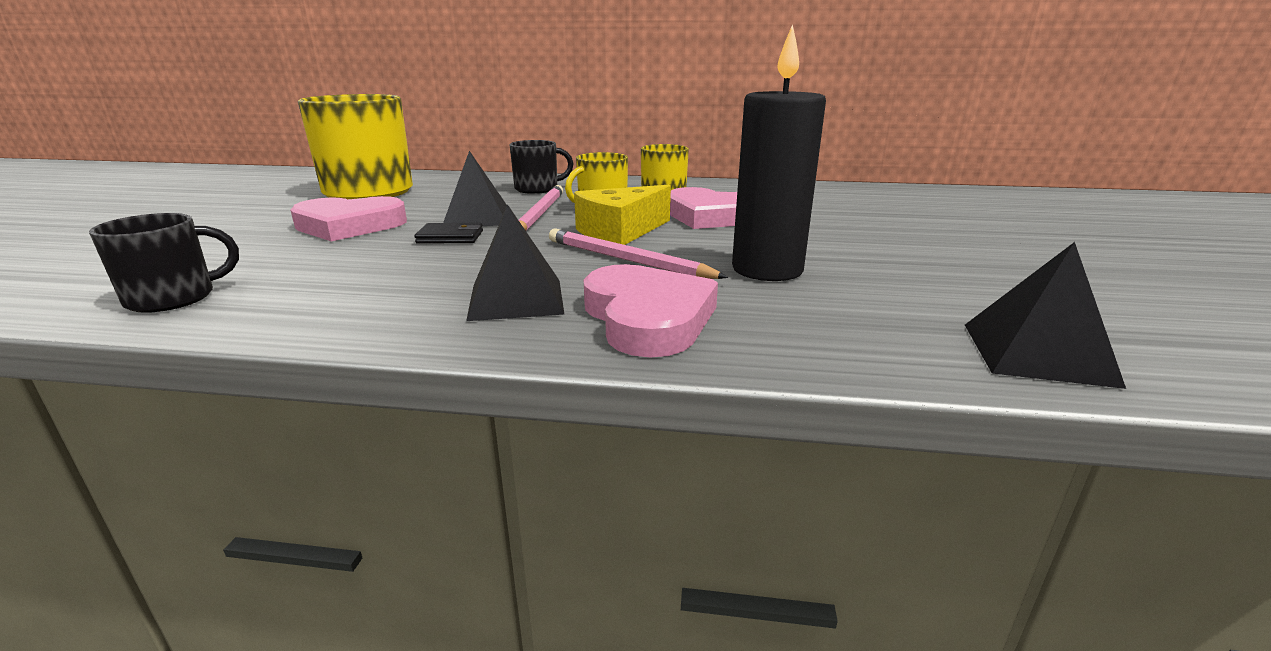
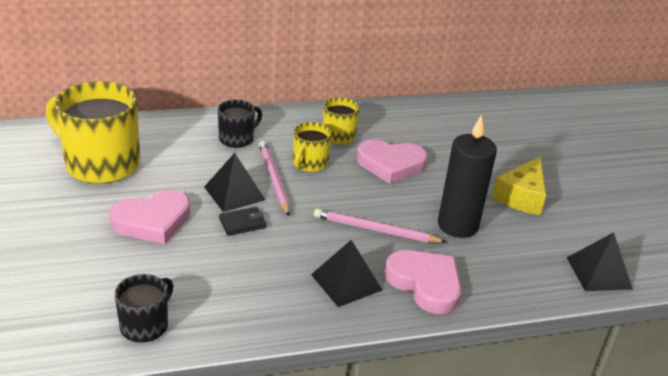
camera: 25 degrees left, 10 degrees up
(620, 231) = (347, 196): yellow cheese -> yellow cheese (521, 196)

